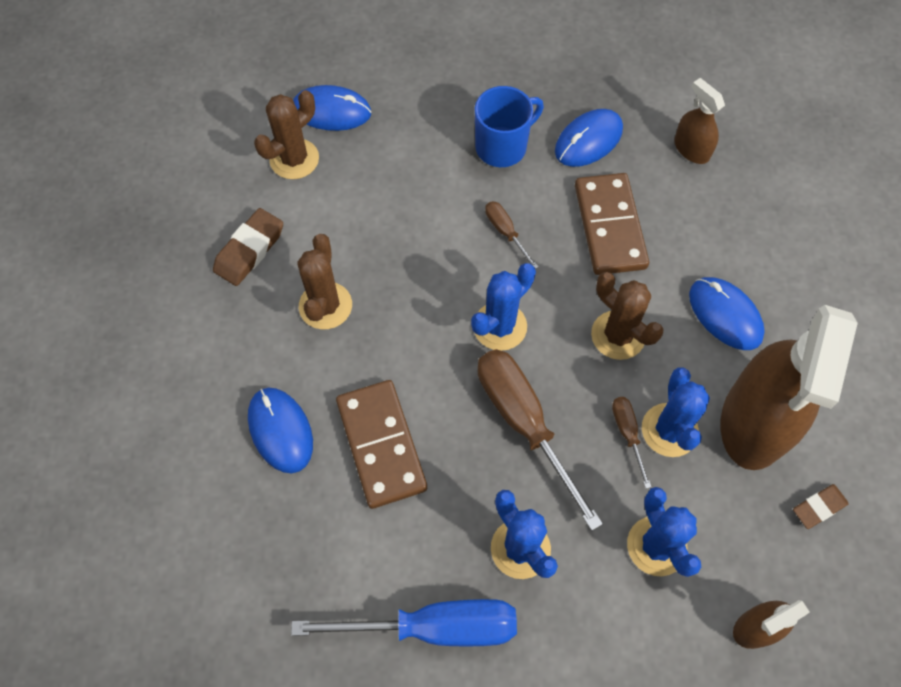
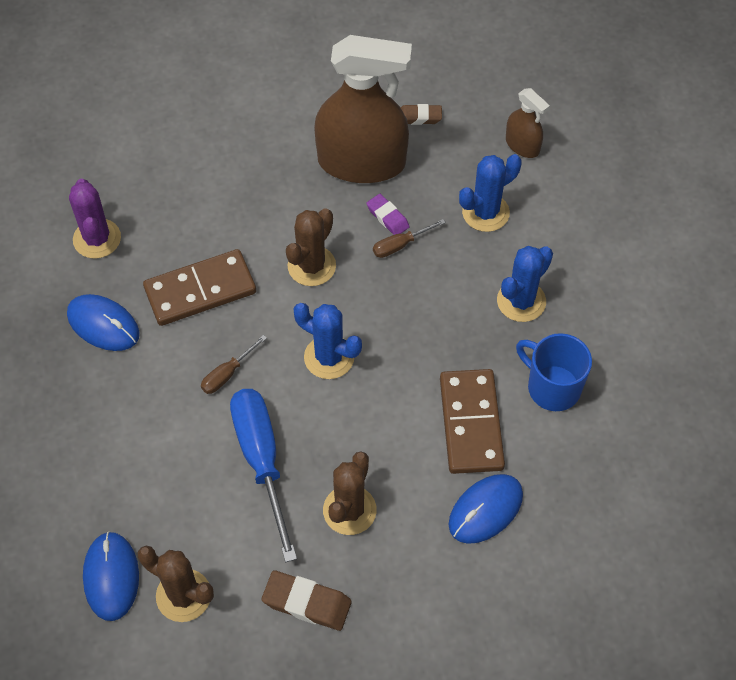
camera: 105 degrees left, 5 degrees down
(325, 306) = (349, 510): brown cactus -> brown cactus turned 60 degrees counterclockwise
(381, 445) = (470, 423): brown domino -> brown domino turned 60 degrees counterclockwise
(433, 626) = (603, 347): blue screwdriver -> blue screwdriver (261, 461)
(502, 146) = (126, 398): blue mug -> blue mug (552, 387)
(524, 423) = (415, 320): brown screwdriver -> none
(669, 430) = (387, 217): blue cactus -> purple eraser
(691, 149) = (97, 239): brown spray bottle -> purple cactus
(725, 315) = (270, 192): blue mouse -> none
(818, 507) = (419, 117): brown eraser -> brown eraser turned 45 degrees counterclockwise

